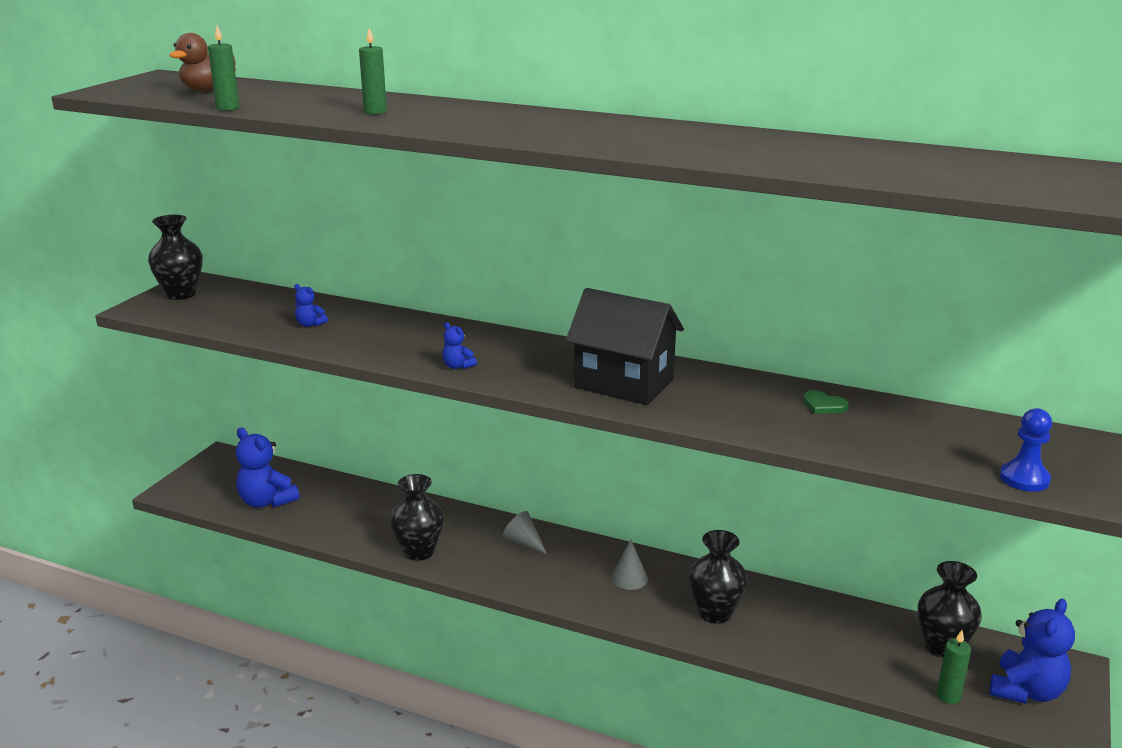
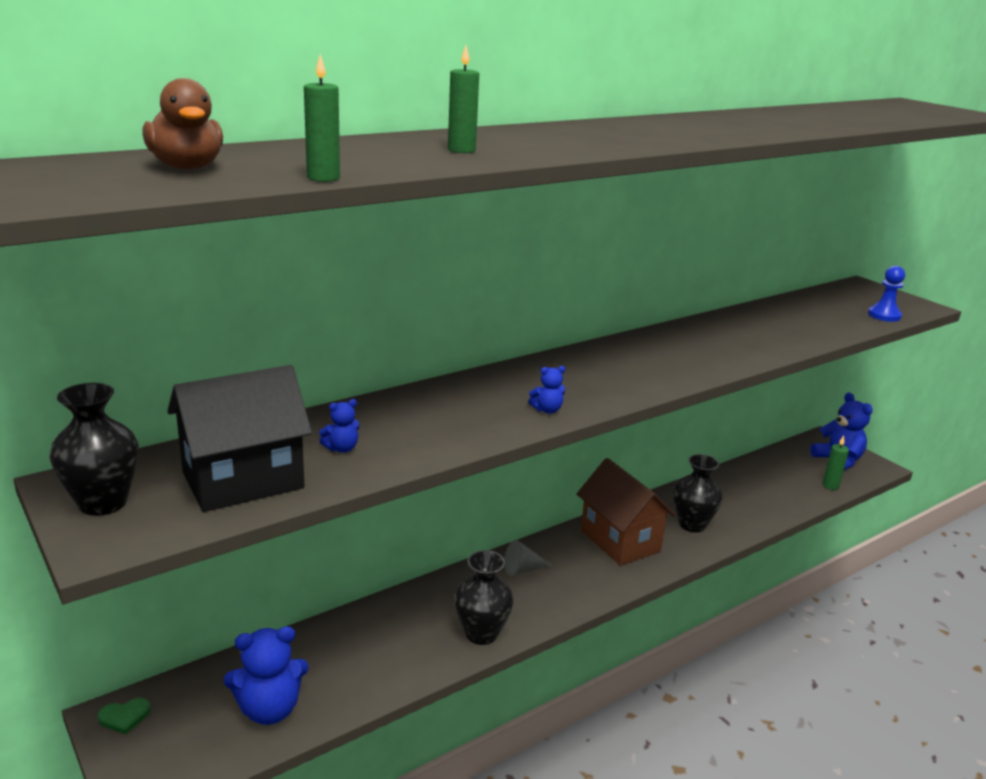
camera: 60 degrees left, 0 degrees up
(624, 384) = (654, 363): black house -> black house (243, 481)
(629, 578) = (619, 541): grey cone -> brown house
(823, 405) = (747, 322): green heart -> green heart (124, 717)
(942, 647) = (782, 465): black vase -> none

